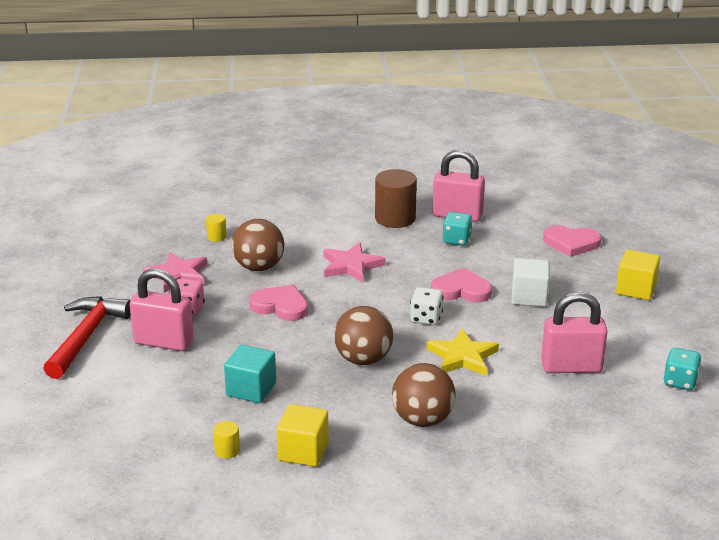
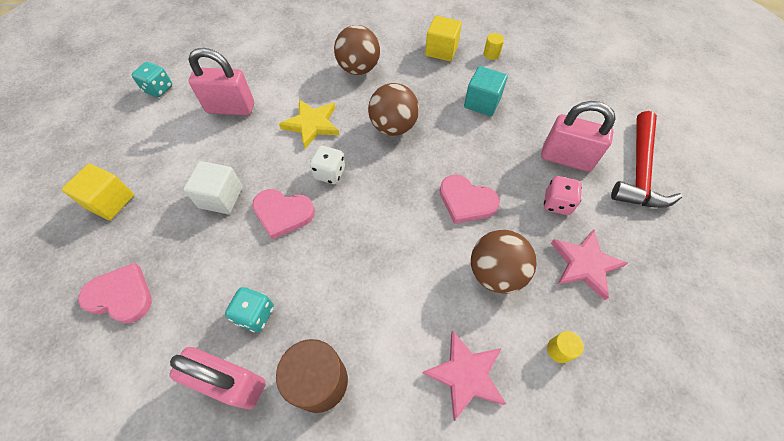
camera: 175 degrees left, 30 degrees up
(351, 266) = (391, 268): pink star -> pink star (465, 375)

